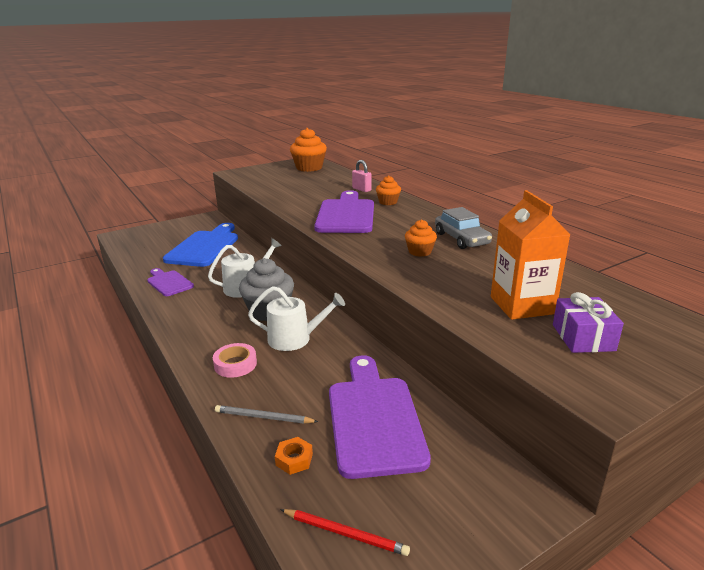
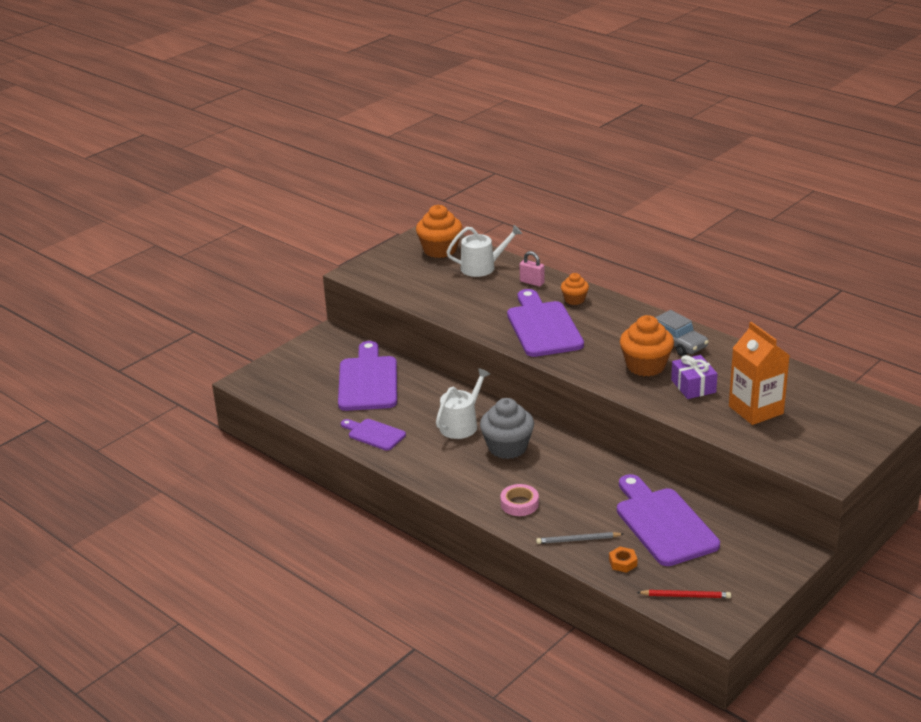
camera: 15 degrees left, 5 degrees up
(204, 247) = (368, 381): blue cutting board -> purple cutting board
(295, 339) = (553, 470): white watering can -> white watering can (482, 267)
(420, 252) = (646, 366): orange cupcake -> orange cupcake, size x1.76
(583, 337) = (808, 431): purple gift -> purple gift (693, 386)

